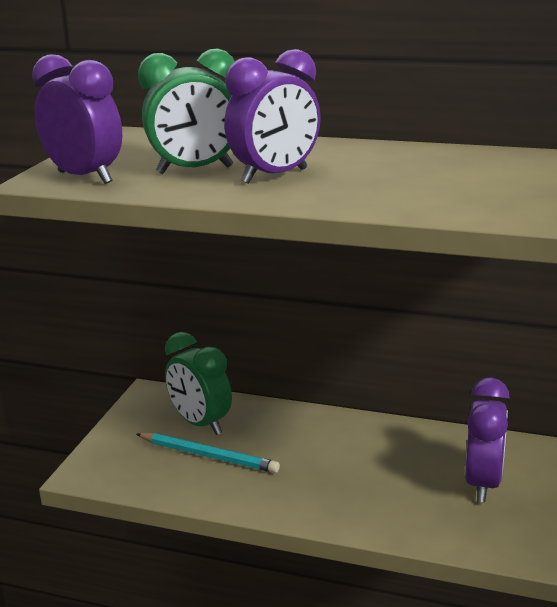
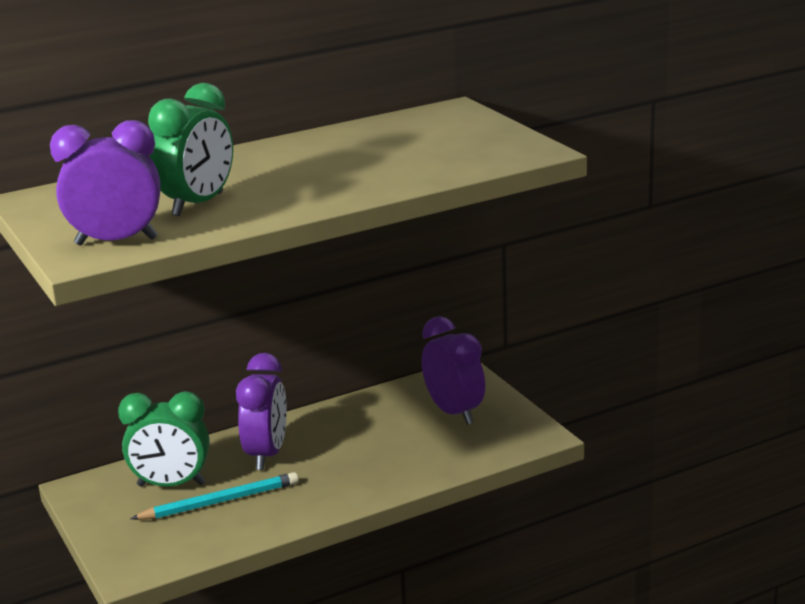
camera: 45 degrees left, 0 degrees up
(275, 176) = (276, 187): purple clock -> purple clock (266, 454)

